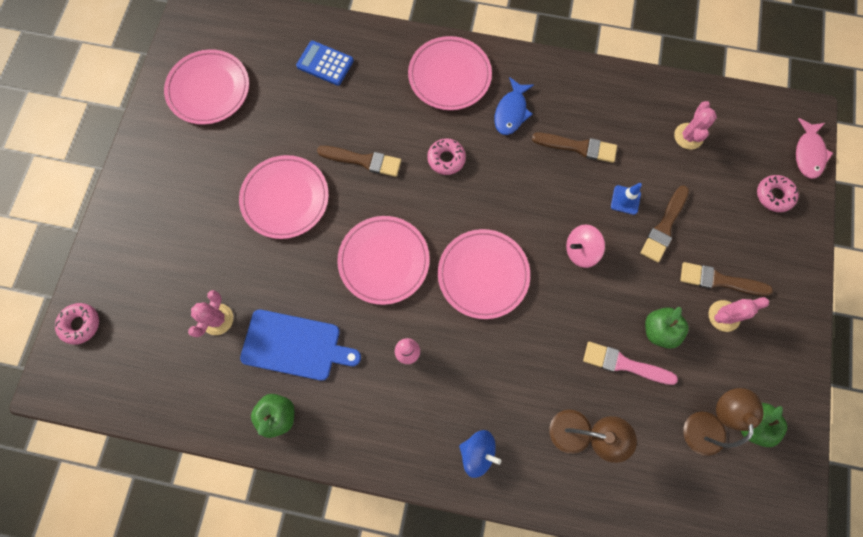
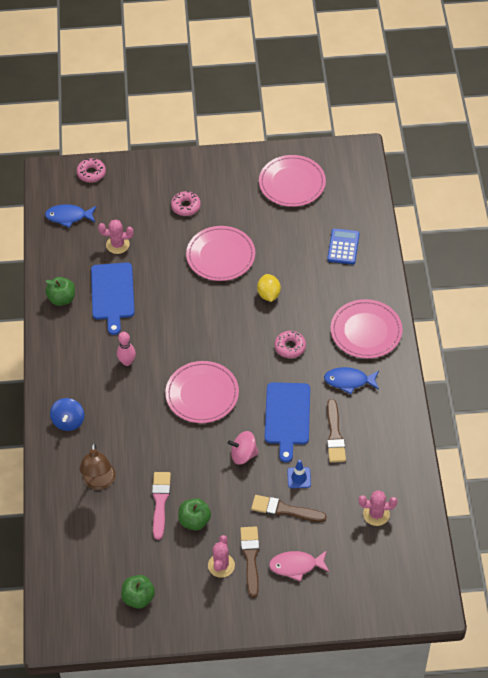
camera: 75 degrees right, 20 degrees down
(143, 373) = (68, 217): none -> blue fish
(363, 161) = (268, 294): brown brush -> yellow lemon
(384, 261) = (192, 329): pink plate -> none
(541, 189) = (287, 416): none -> blue cutting board
(580, 251) = (243, 454): pink spinning top -> pink spinning top turned 60 degrees counterclockwise
(705, 423) = (130, 565): brown lamp -> none
(724, 316) = (221, 565): pink cactus -> pink cactus turned 45 degrees clockwise
(773, 195) = (343, 588): pink donut -> pink donut (186, 206)
(808, 153) = (395, 611): pink fish -> pink fish (296, 566)

